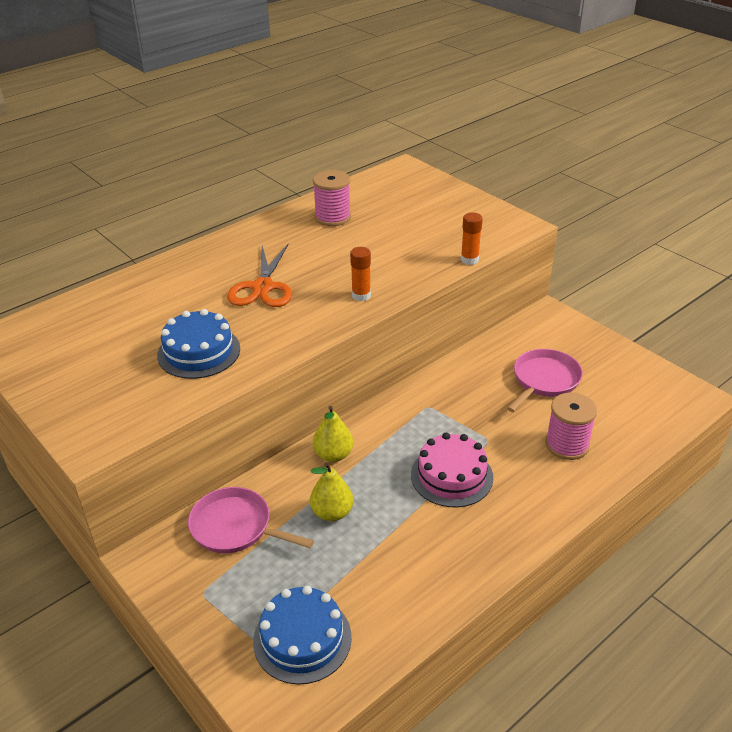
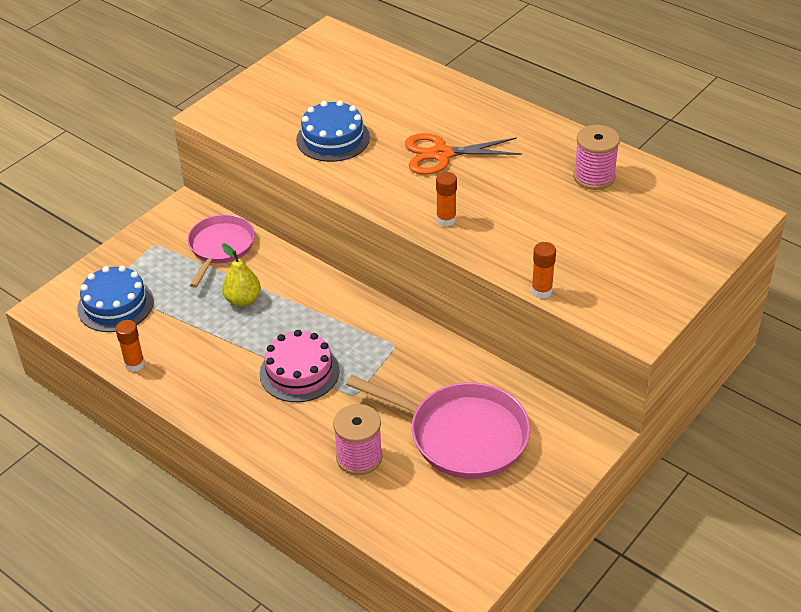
camera: 80 degrees right, 5 degrees up
(333, 455) = (313, 289): yellow pear -> none
(413, 620) = (134, 364): none -> orange glue stick
(544, 380) = (462, 435): pink pan -> pink pan, size x1.51

